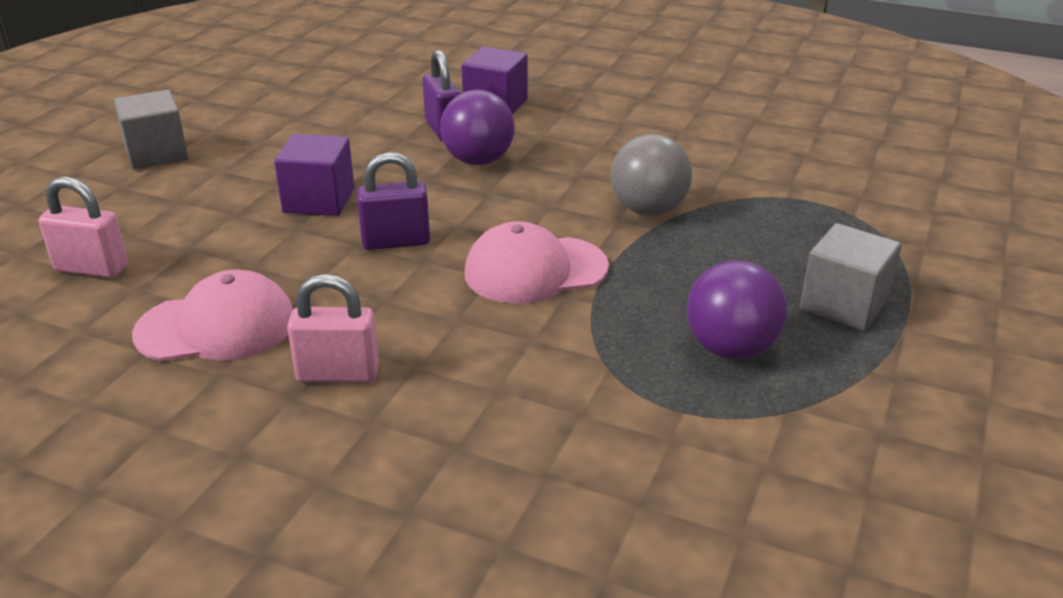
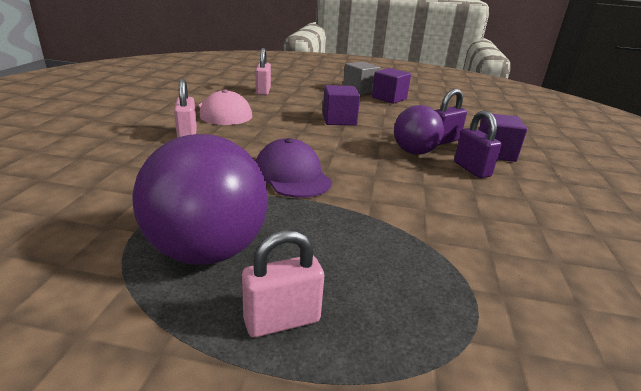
camera: 75 degrees right, 5 degrees down
(225, 133) = (389, 98): none -> purple cube
(396, 242) = (307, 138): purple padlock -> purple padlock (472, 169)
(535, 270) = (292, 175): pink cap -> purple cap
(648, 210) = (393, 212): grey ball -> none
(731, 348) = (207, 251): purple ball -> purple ball, size x1.59
(844, 304) = (282, 320): grey cube -> pink padlock

